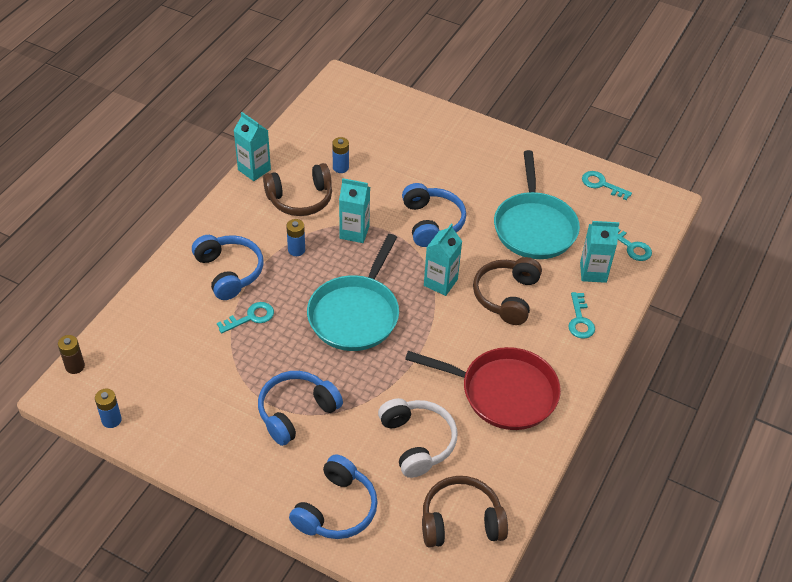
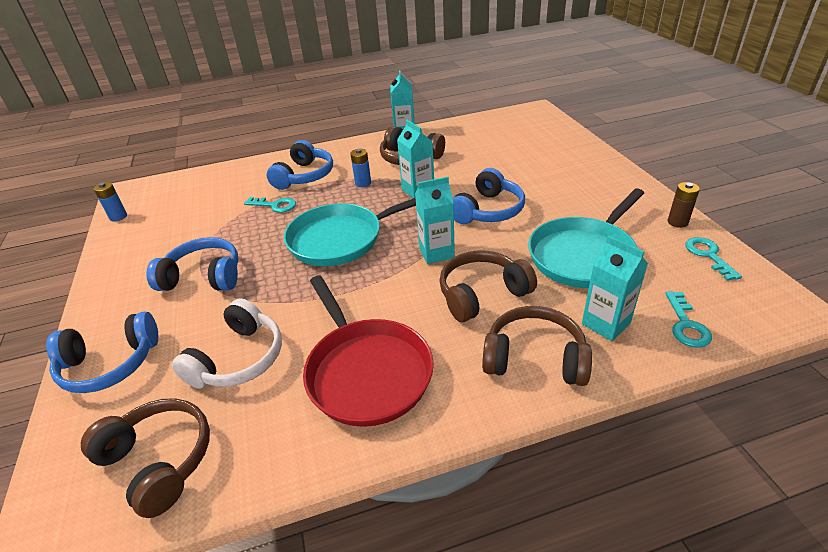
camera: 50 degrees right, 10 degrees down
(75, 366) = (154, 182): brown battery -> brown battery (677, 222)
(340, 167) = (464, 152): blue battery -> none
(580, 320) = (534, 358): turquoise key -> brown headphones

